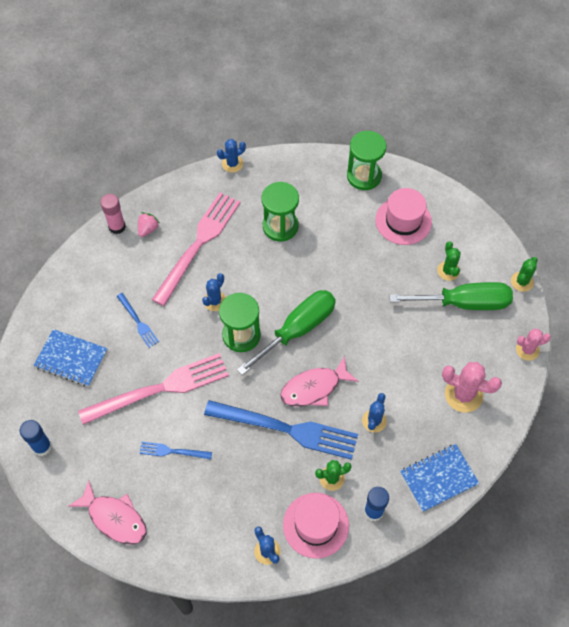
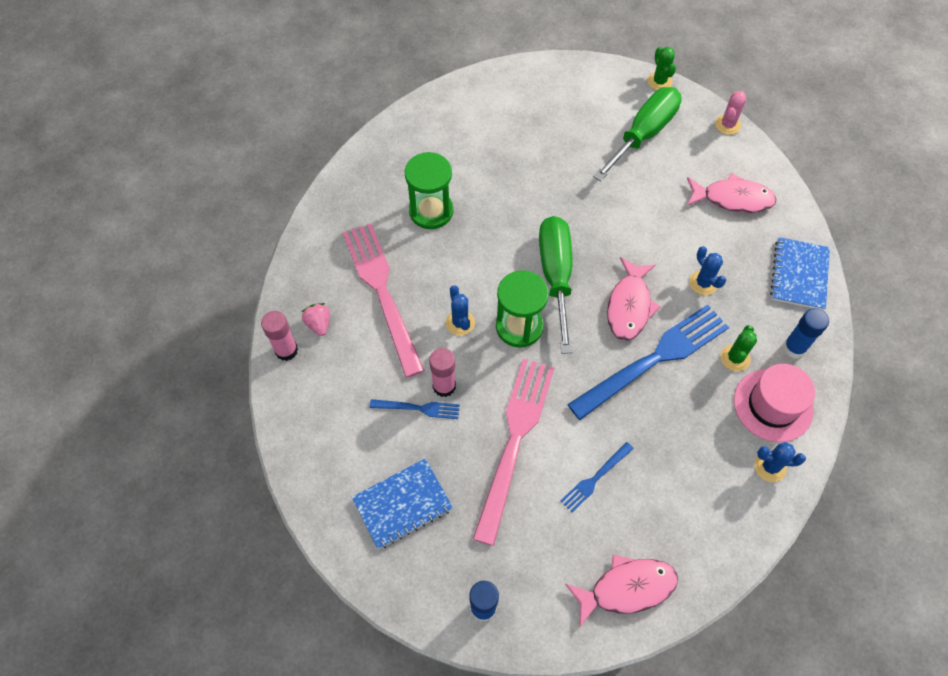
camera: 50 degrees left, 0 degrees up
(164, 324) = (444, 386): none -> pink glue stick
(232, 164) = (320, 200): blue cactus -> none
(364, 176) = (444, 111): green hourglass -> none
(403, 221) = (520, 117): pink hat -> none
(448, 271) = (601, 122): green cactus -> none
(463, 395) = (732, 199): pink cactus -> pink fish

